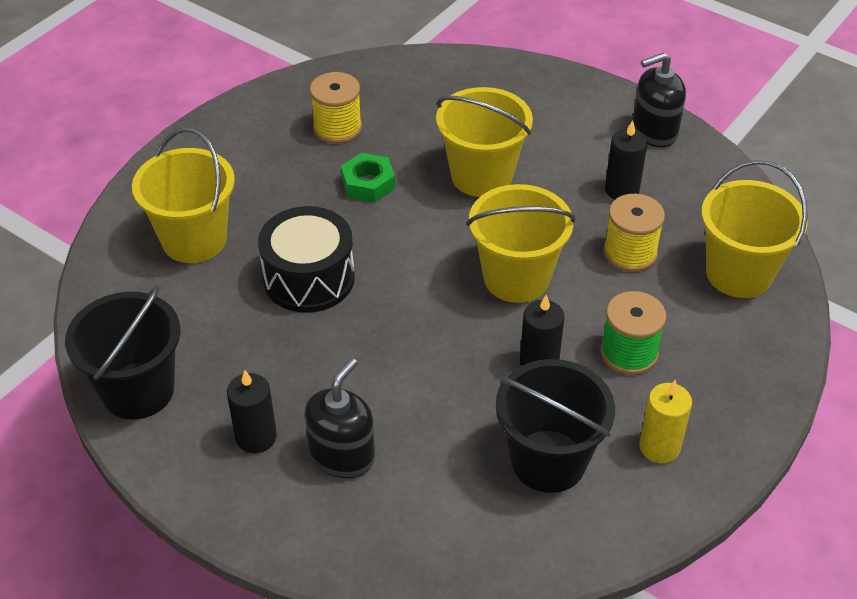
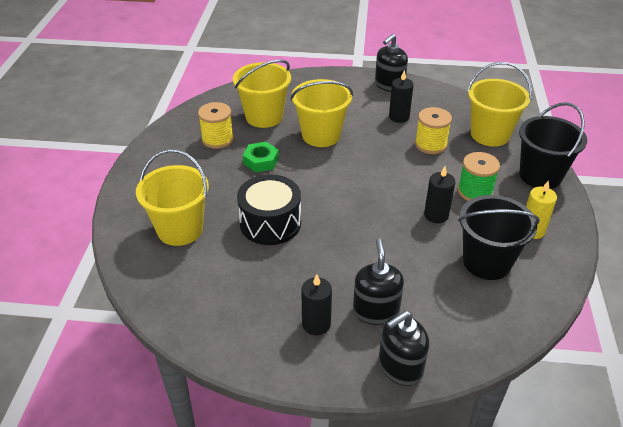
camera: 30 degrees left, 5 degrees down
(138, 390) = (217, 331): black bucket -> black bucket (540, 176)
(310, 540) = (400, 367): none -> black soap dispenser
(516, 278) = (385, 178): yellow bucket -> yellow bucket (264, 117)

